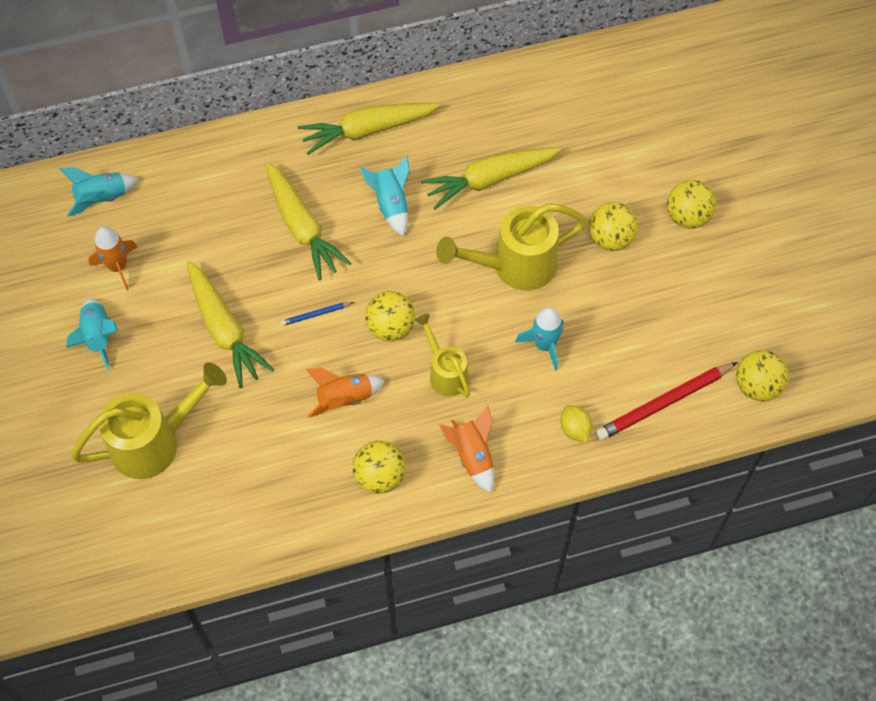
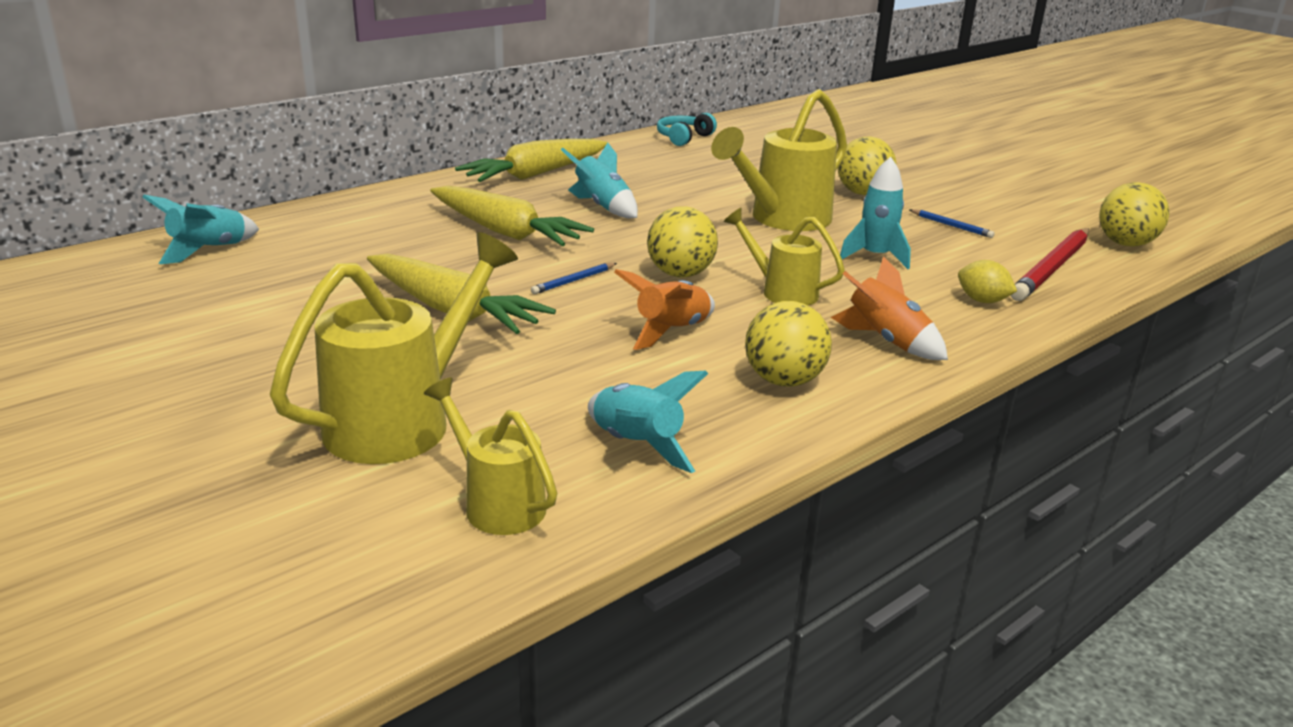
camera: 25 degrees left, 35 degrees down
(98, 336) = (251, 347): turquoise rocket -> turquoise rocket (637, 445)
(118, 267) = (257, 291): orange rocket -> none
(174, 531) = (497, 503): none -> yellow watering can
(489, 179) = (699, 181): yellow carrot -> none
(528, 85) = (683, 138): none -> turquoise headphones
(640, 316) = (951, 226): none -> blue pencil
(687, 217) = (920, 174): yellow ball -> none

